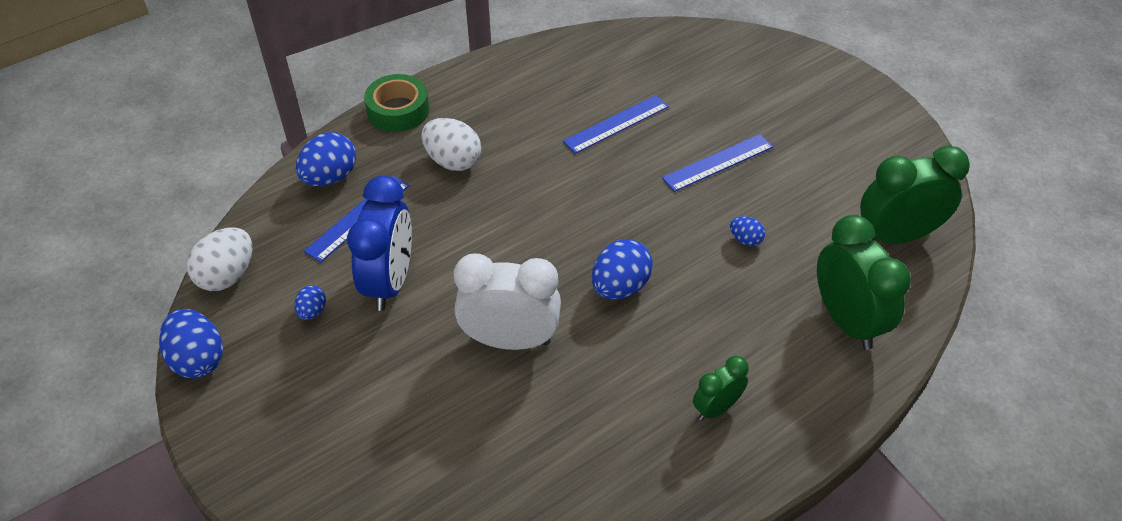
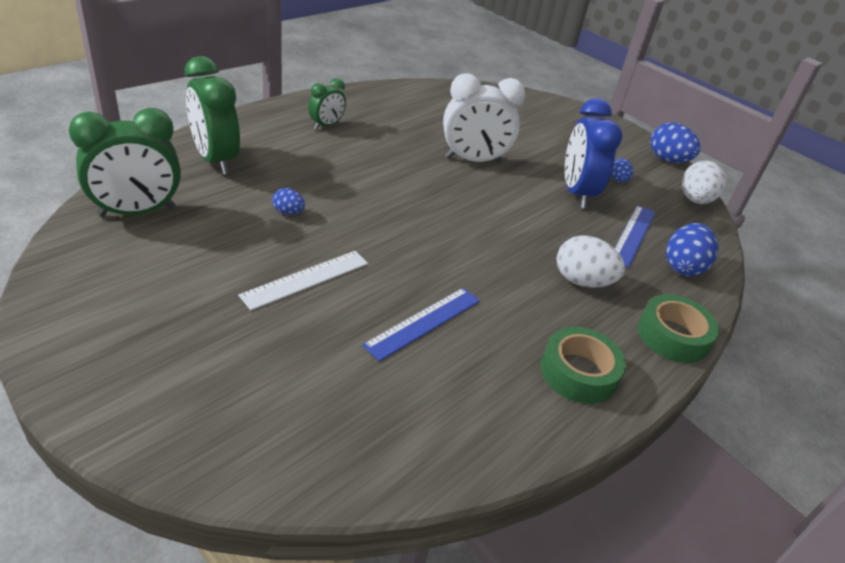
camera: 165 degrees right, 10 degrees down
(500, 85) = (578, 372): none -> green tape
(620, 287) = (399, 185): blue egg -> none
(718, 162) = (306, 279): blue ruler -> white ruler

